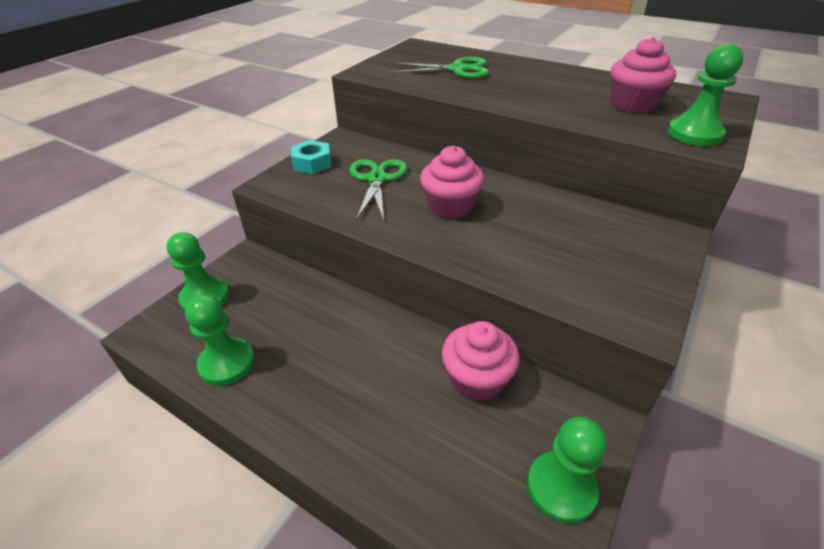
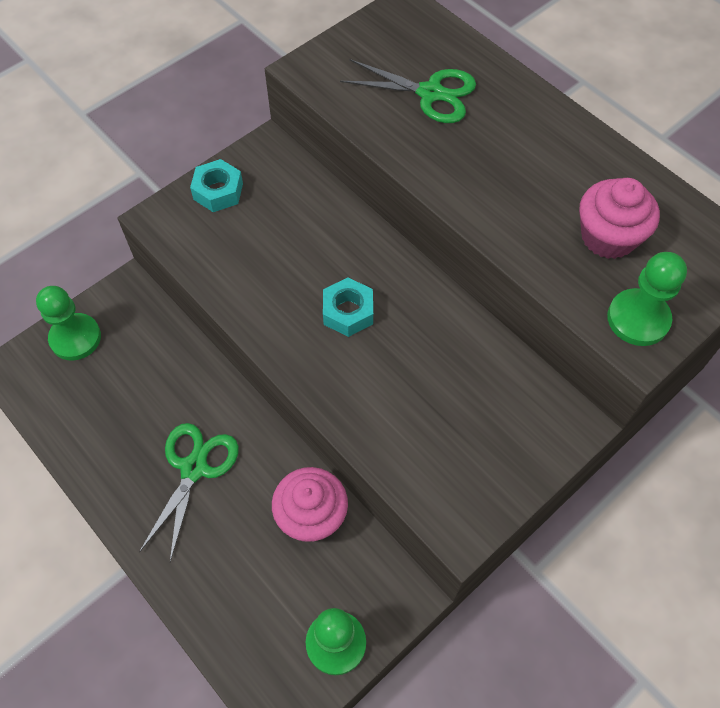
camera: 15 degrees right, 20 degrees up
(227, 363) = (83, 429): green pawn -> none
(377, 179) = (283, 241): green scissors -> green scissors (194, 468)
(450, 206) = (348, 312): pink cupcake -> turquoise nut

